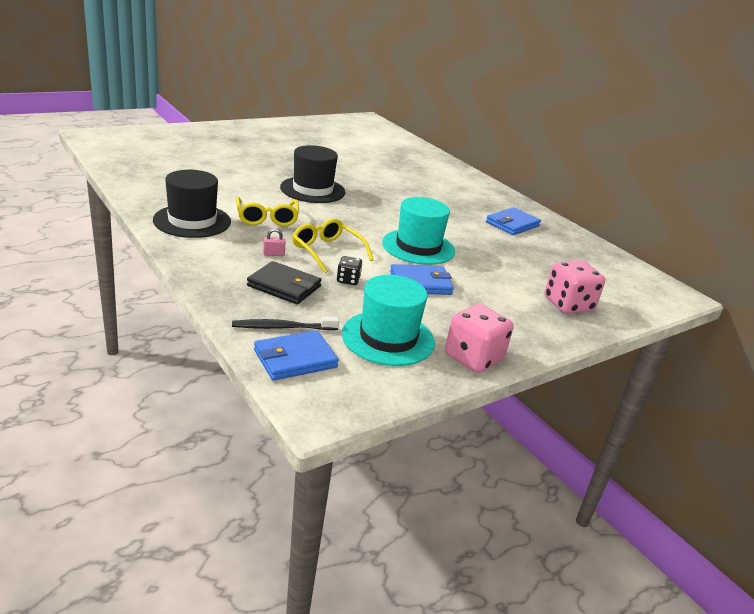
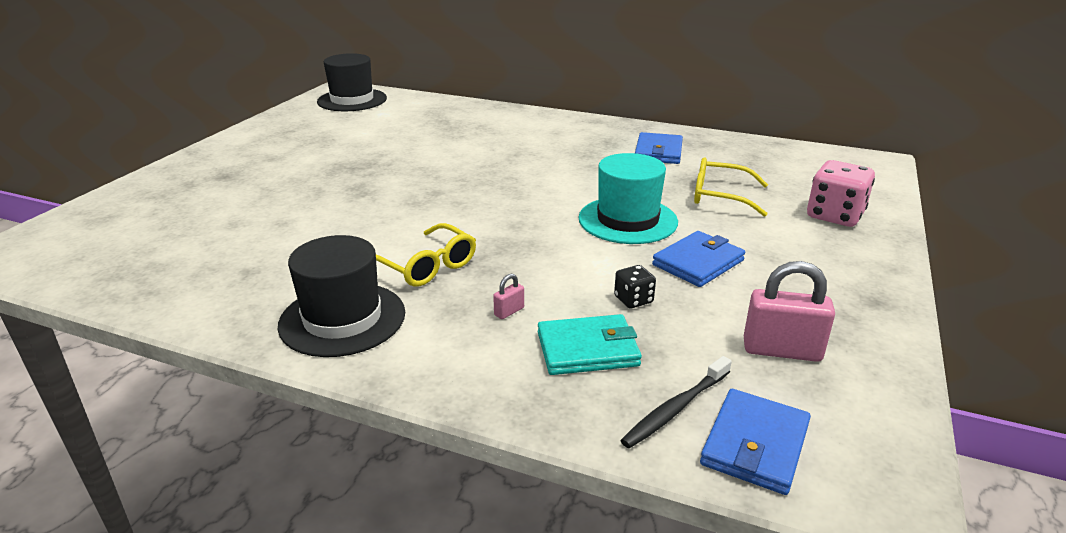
camera: 30 degrees left, 0 degrees up
(284, 286) = (587, 349): black wallet -> turquoise wallet
(312, 190) = (418, 202): black hat -> black hat (352, 100)
(327, 251) = (556, 274): yellow glasses -> yellow glasses (719, 196)
(388, 338) = (781, 350): turquoise hat -> pink padlock
(473, 358) = (876, 324): pink dice -> none

